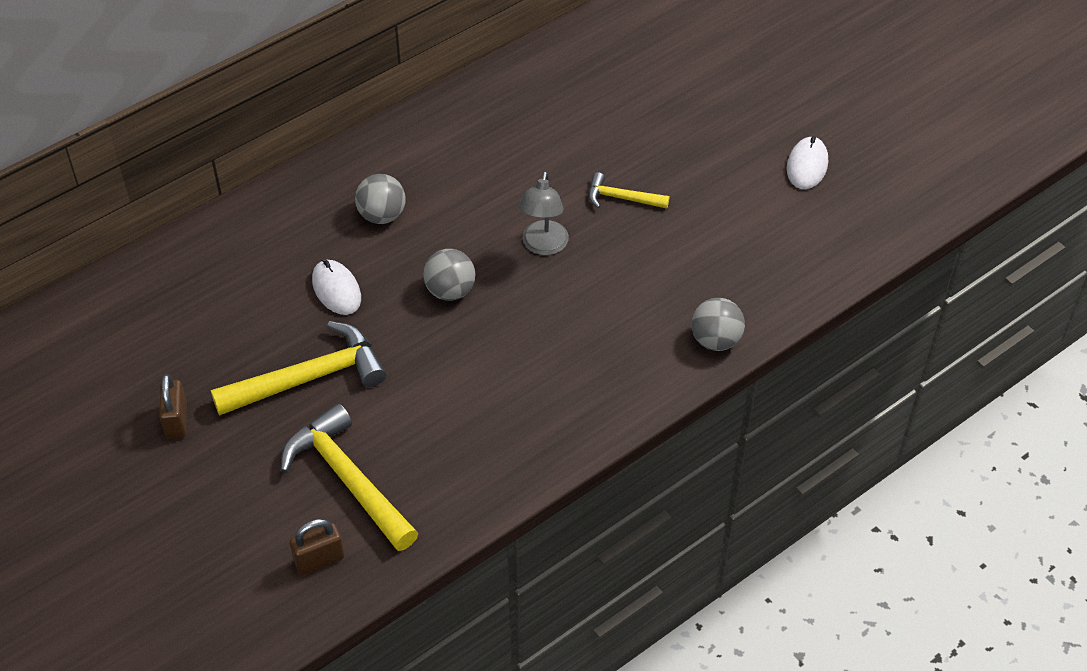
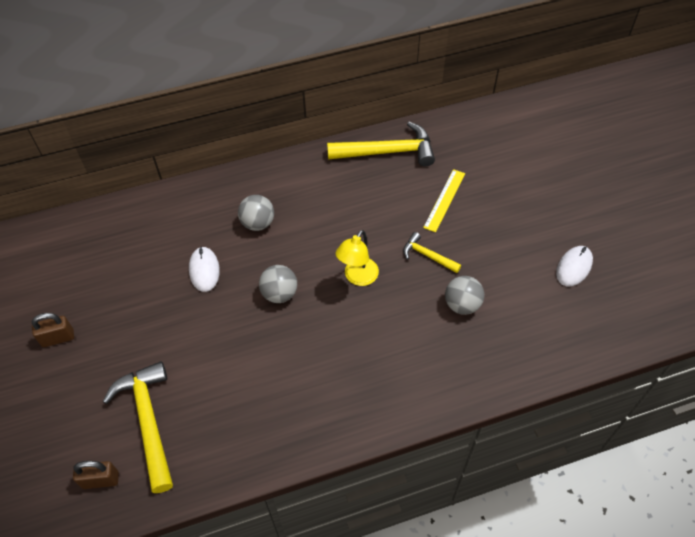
camera: 20 degrees right, 5 degrees up
(176, 421) = (58, 338): brown padlock -> brown padlock turned 60 degrees clockwise
(309, 378) = (157, 332): yellow hammer -> yellow hammer (387, 152)
(543, 246) = (357, 277): grey lamp -> yellow lamp
(616, 127) = (444, 200): none -> yellow ruler
(715, 340) = (453, 390): grey ball -> grey ball (462, 304)

